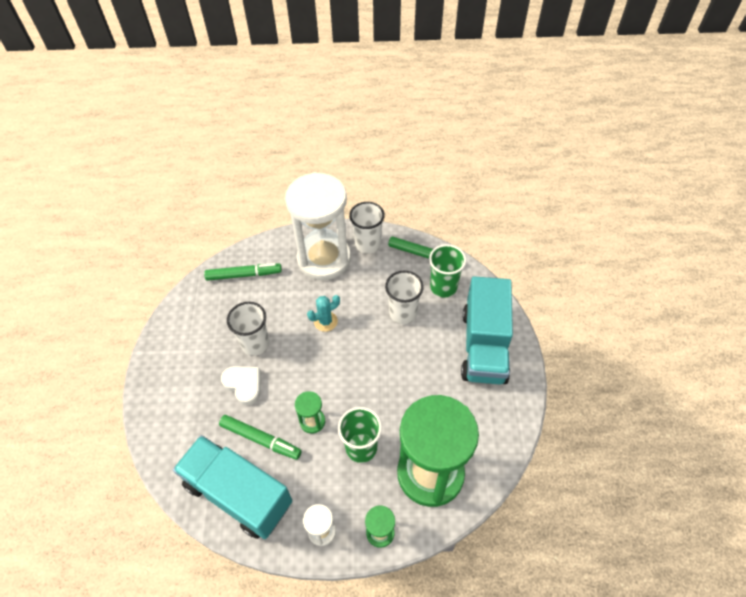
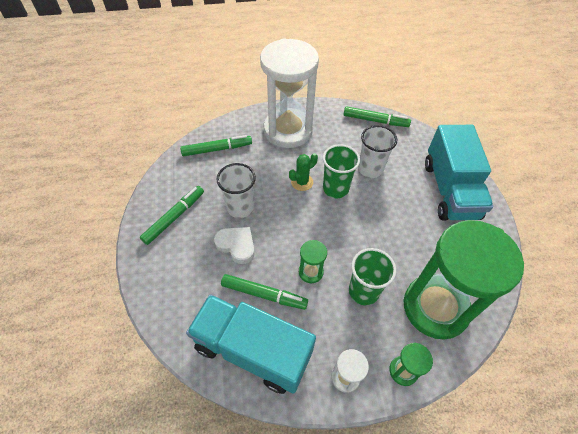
camera: 10 degrees left, 0 degrees up
(187, 348) = (174, 217): none -> green marker
(325, 321) = (302, 182): turquoise cactus -> green cactus
(367, 244) = (324, 116): white cup -> none
(443, 287) = (400, 145): green cup -> green cup (335, 188)

